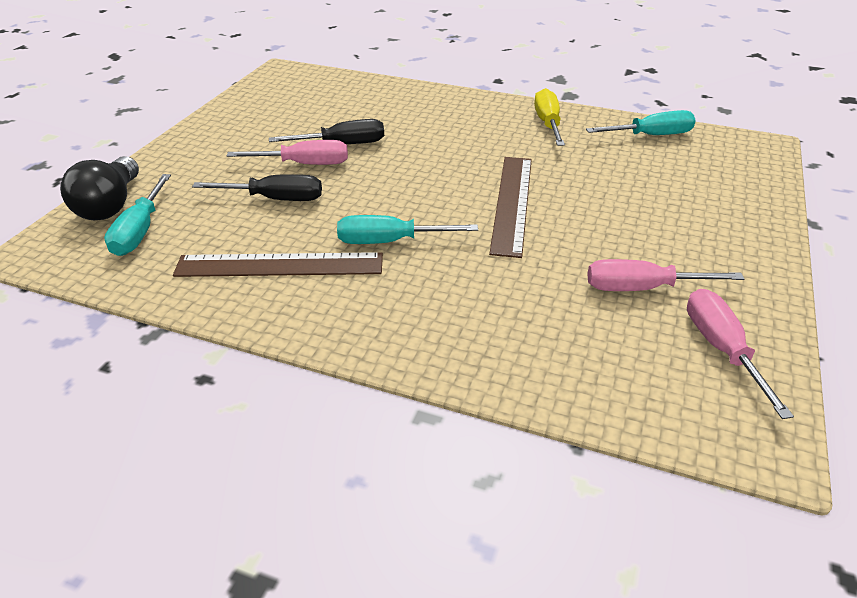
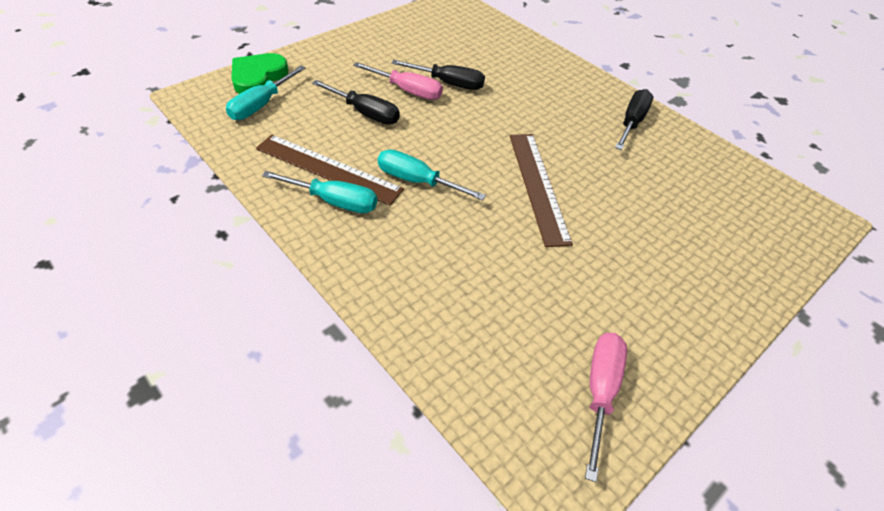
camera: 25 degrees right, 10 degrees up
(110, 205) = (258, 77): black light bulb -> green heart
(512, 203) = (538, 186): brown ruler -> brown ruler turned 45 degrees counterclockwise
(548, 124) = (631, 122): yellow screwdriver -> black screwdriver
(642, 288) = (581, 307): pink screwdriver -> none
(650, 135) = (718, 168): turquoise screwdriver -> turquoise screwdriver (333, 201)

